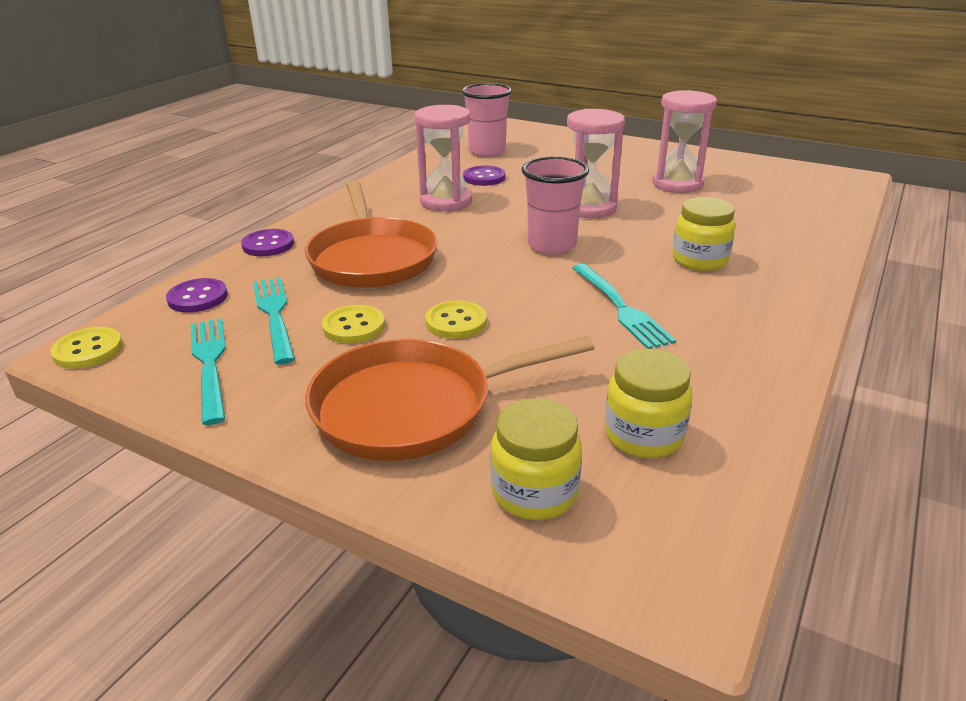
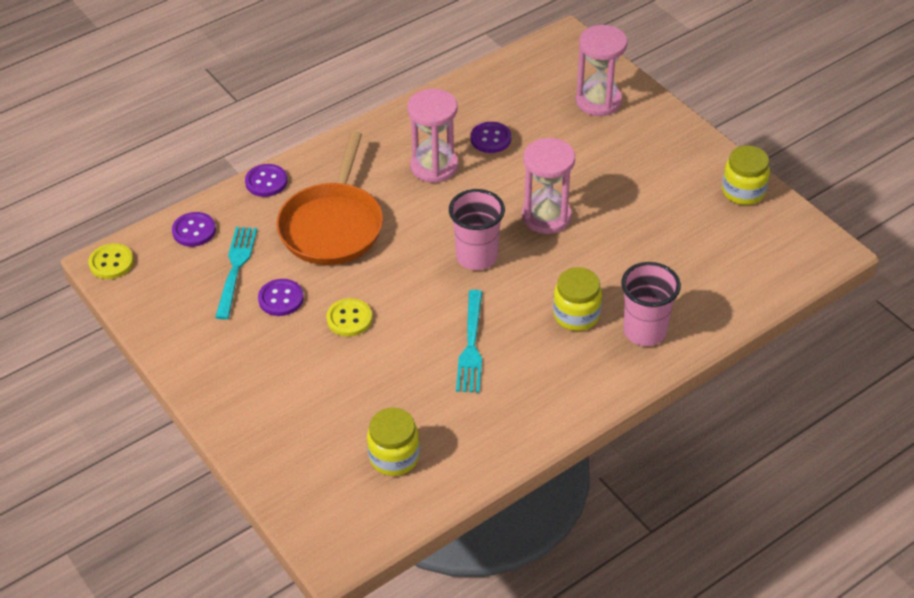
camera: 25 degrees right, 15 degrees up
(210, 364) = (178, 303): turquoise fork -> none
(354, 326) = (281, 299): yellow button -> purple button
(413, 407) = (278, 385): orange pan -> none
(487, 152) = (523, 94): pink cup -> pink cup (644, 331)
(534, 492) = (305, 470): yellow jar -> yellow jar (743, 191)
(677, 184) = (655, 206): pink hourglass -> pink hourglass (598, 101)

